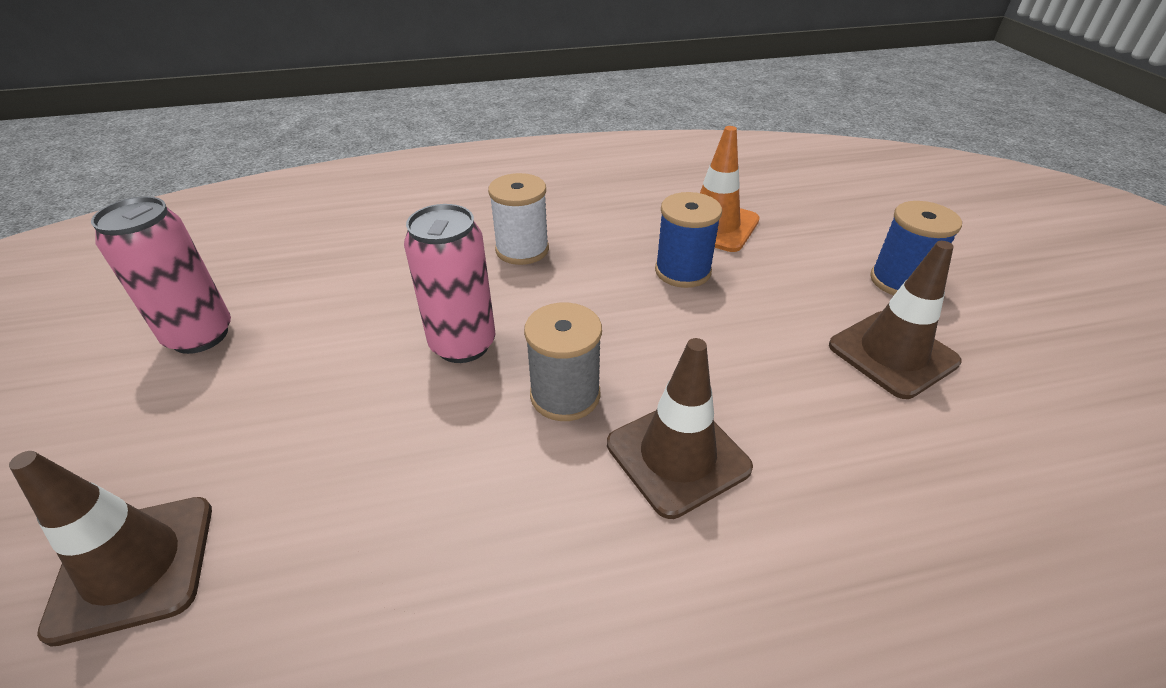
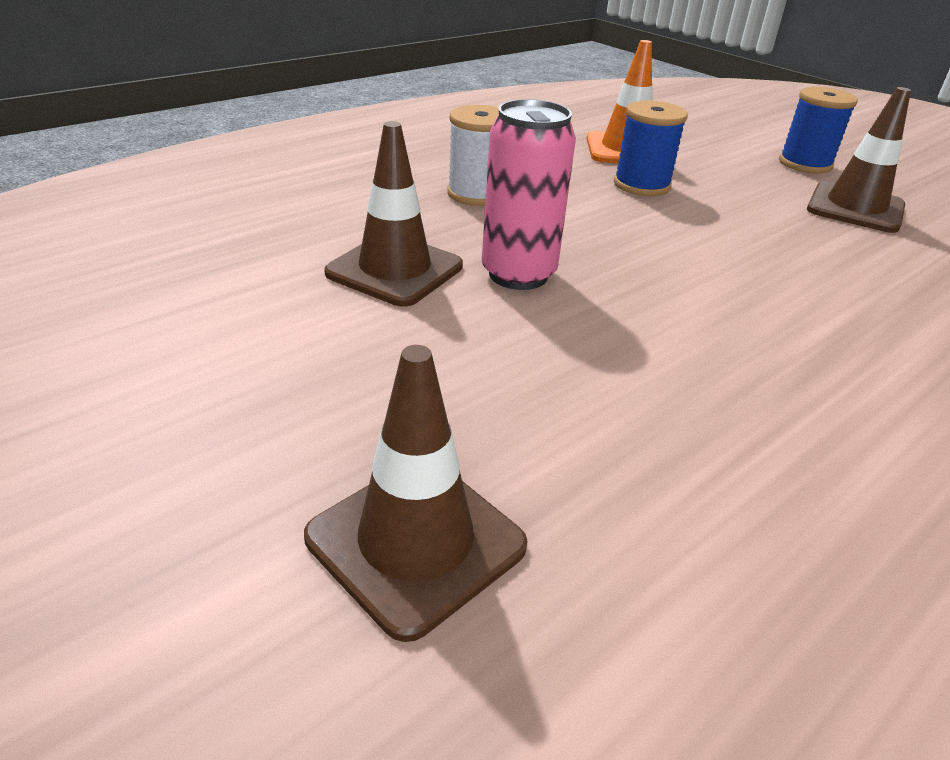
camera: 30 degrees left, 5 degrees down
(200, 336) = (198, 334): pink can -> none
(565, 395) = (659, 288): grey spool -> none
(677, 456) = (797, 304): brown traffic cone -> brown traffic cone (395, 270)

